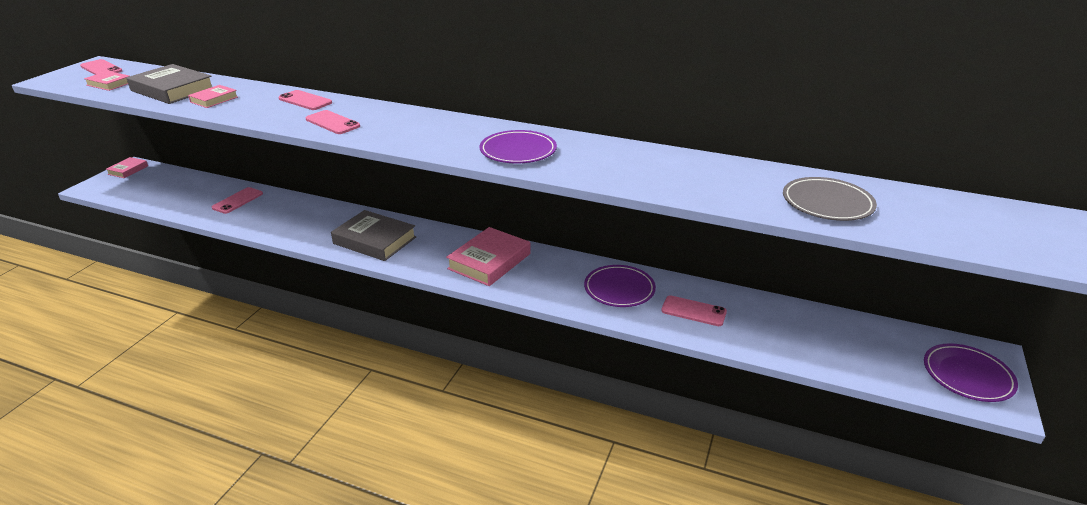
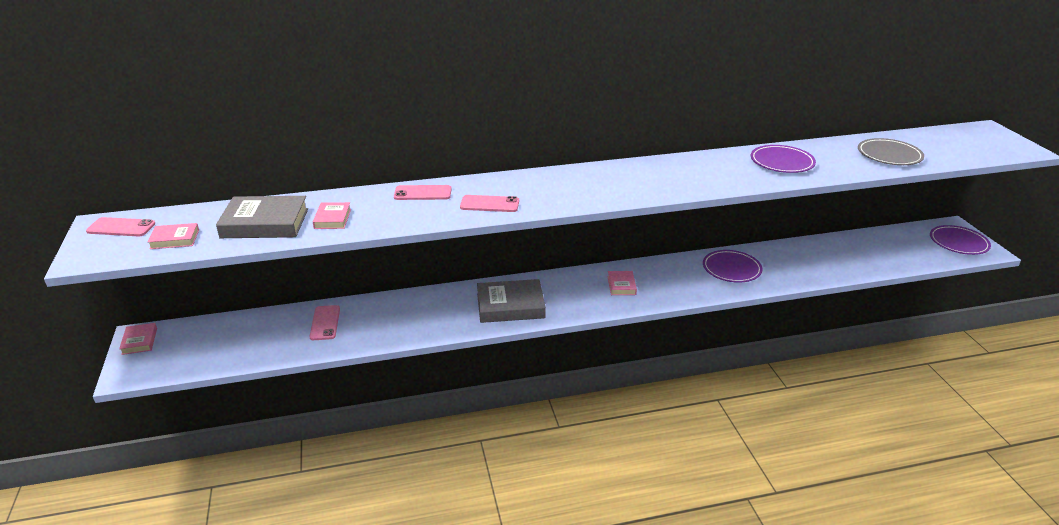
camera: 35 degrees left, 0 degrees up
(489, 261) = (621, 285): pink book -> pink book, size x0.53
(518, 151) = (669, 180): purple plate -> purple plate (782, 162)
(693, 311) = (791, 265): pink phone -> none

